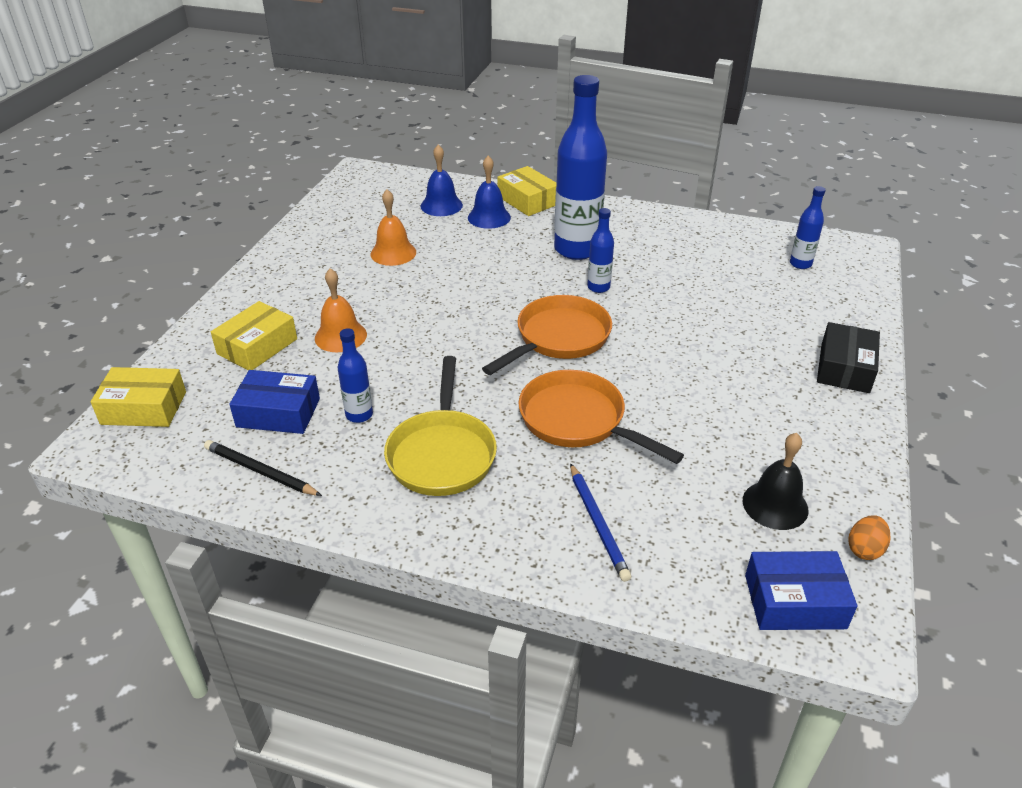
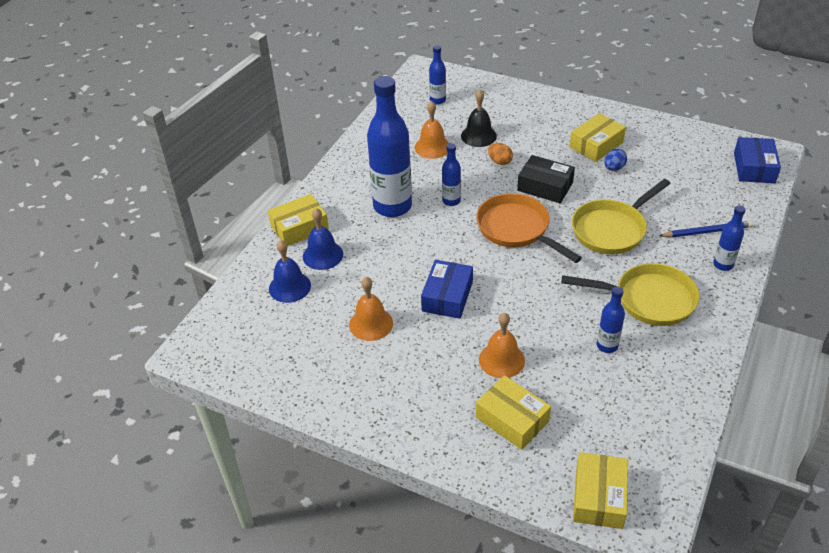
camera: 80 degrees left, 5 degrees up
(260, 471) = (674, 404): black pencil -> none
(278, 413) = (605, 397): blue box -> blue box (447, 296)
(524, 537) = (723, 265): none -> blue bottle
(578, 420) = (612, 229): orange pan -> yellow pan
(698, 267) = (432, 147): none -> orange bell
(720, 424) = (614, 168): none -> blue egg
(770, 406) = (596, 145): none -> yellow box
(775, 505) = (684, 160): black bell -> black bell (478, 136)
(844, 368) = (559, 108): black box -> black box (545, 186)
(864, 549) = (713, 137): orange egg -> orange egg (499, 161)

